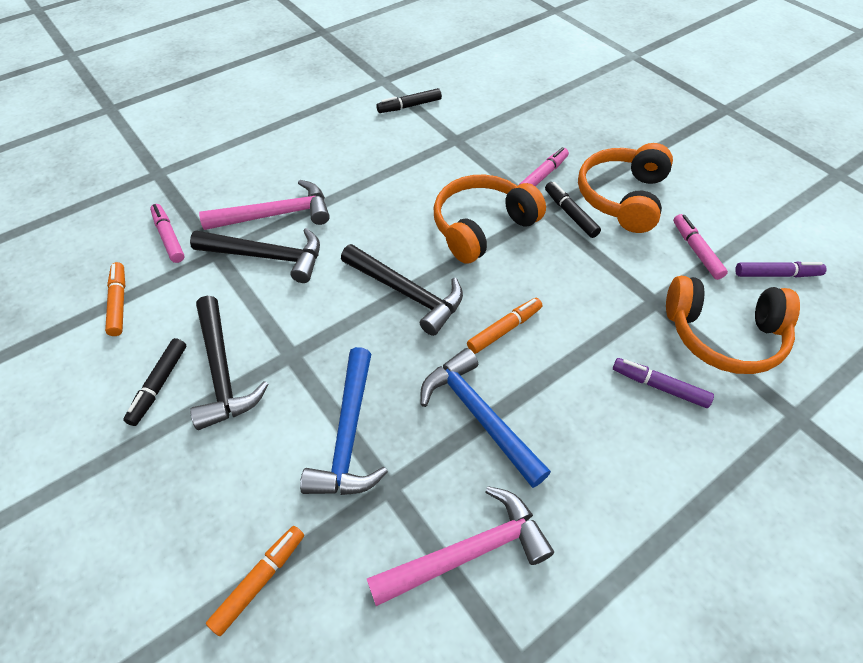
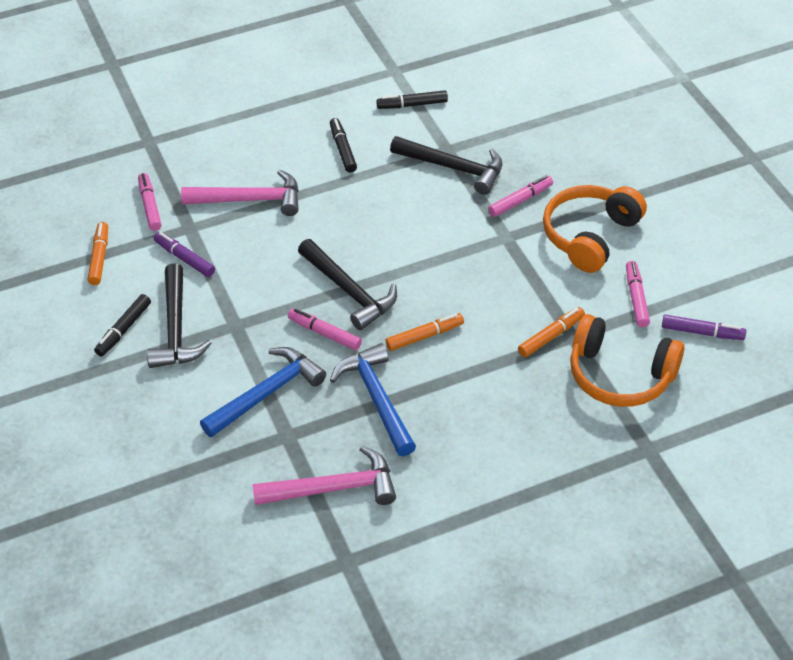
camera: 15 degrees right, 5 degrees down
(259, 581) = (176, 476): orange marker -> orange marker (551, 336)
(267, 256) = (233, 238): black hammer -> black hammer (453, 168)
(348, 435) = (266, 393): blue hammer -> blue hammer turned 150 degrees counterclockwise
(395, 346) = (324, 333): none -> pink marker
(482, 227) = (440, 243): orange headphones -> none
(570, 214) = (530, 243): black marker -> black marker (343, 149)
(659, 386) = (540, 405): purple marker -> purple marker (184, 258)

